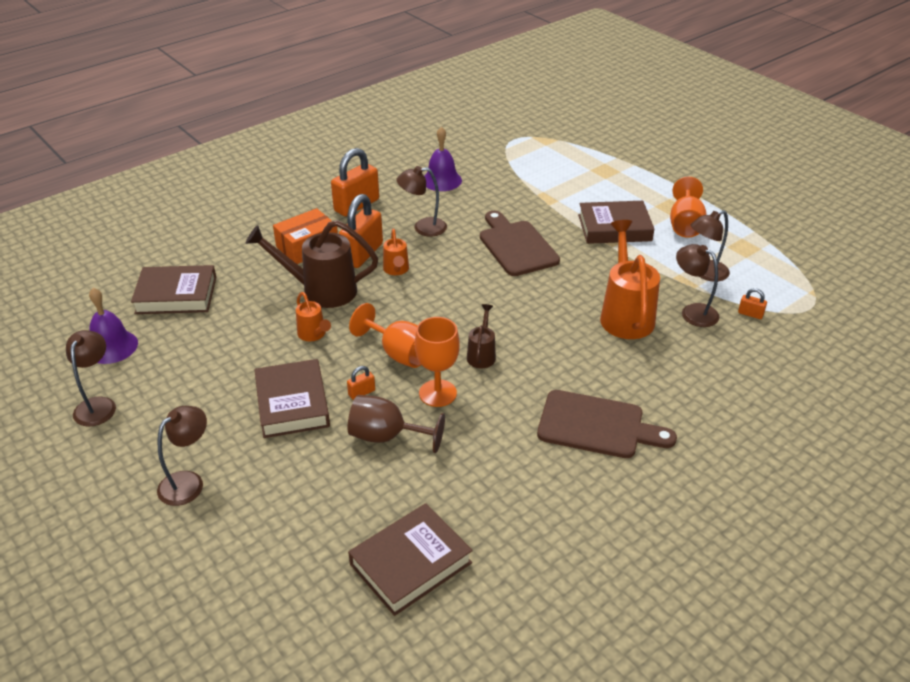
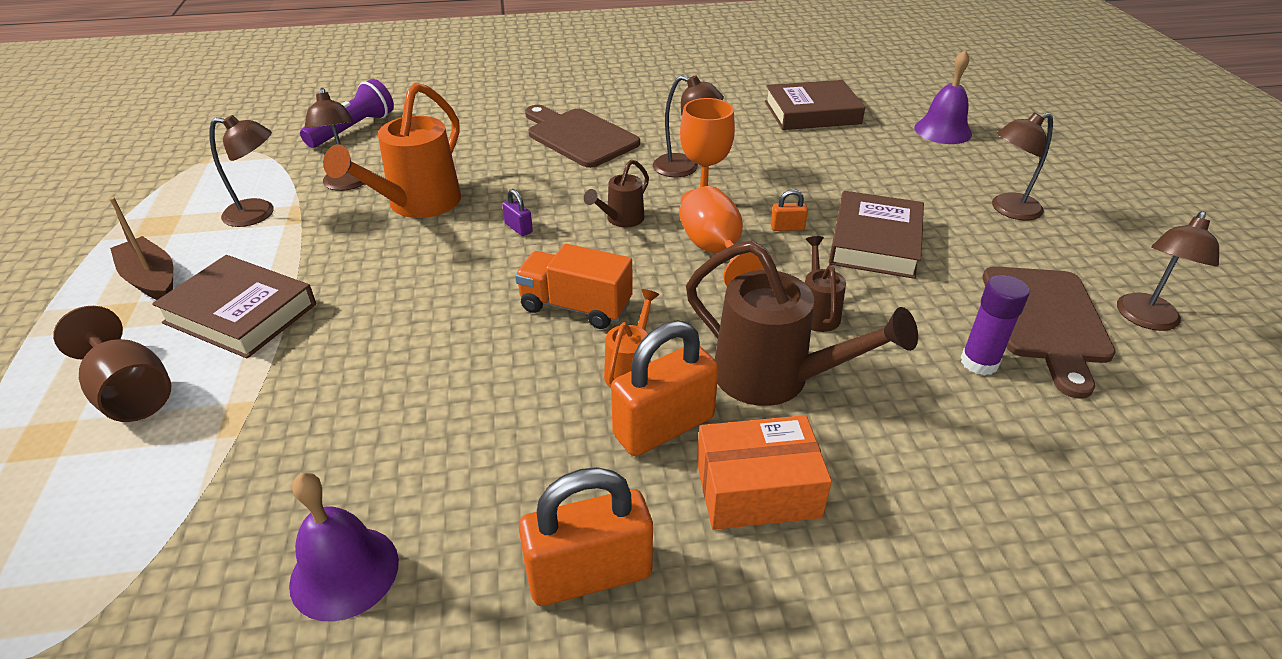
camera: 150 degrees left, 0 degrees up
(112, 346) = (1152, 404): purple bell -> purple bell (943, 130)
(176, 295) = (1046, 470): brown book -> none
(210, 337) = (979, 362): none -> purple glue stick
(313, 335) = (817, 312): orange watering can -> brown watering can
(386, 436) = (783, 185): brown goblet -> brown goblet (131, 393)
(423, 228) = (513, 442): brown lamp -> brown lamp (685, 168)
(453, 289) = (576, 306): none -> orange truck
(516, 246) = (412, 340): brown cutting board -> brown cutting board (1046, 320)
(540, 323) = (518, 228): none -> purple padlock
(685, 225) = (152, 280): orange goblet -> brown boat
(750, 314) = (300, 164): orange padlock -> none
(775, 358) = (353, 129): none -> purple flashlight

